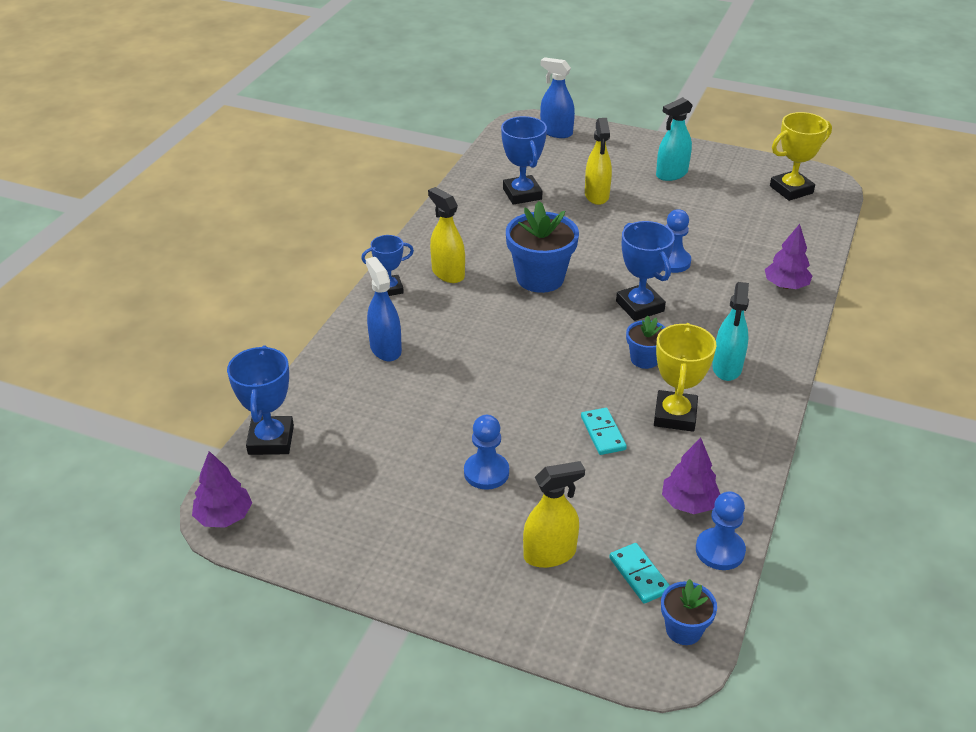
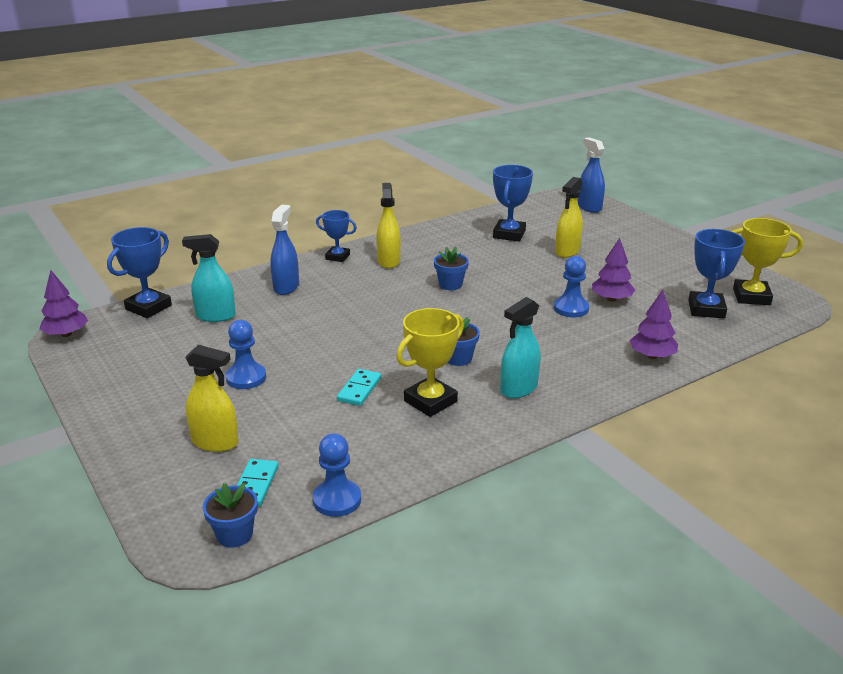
camera: 35 degrees right, 10 degrees down
(540, 278) = (450, 284): blue flower pot -> blue flower pot, size x0.55
(640, 306) = (503, 326): blue trophy -> blue trophy (706, 309)
(671, 174) = (651, 256): turquoise spray bottle -> turquoise spray bottle (215, 316)
(689, 503) = (359, 459): purple tree -> purple tree (611, 299)

